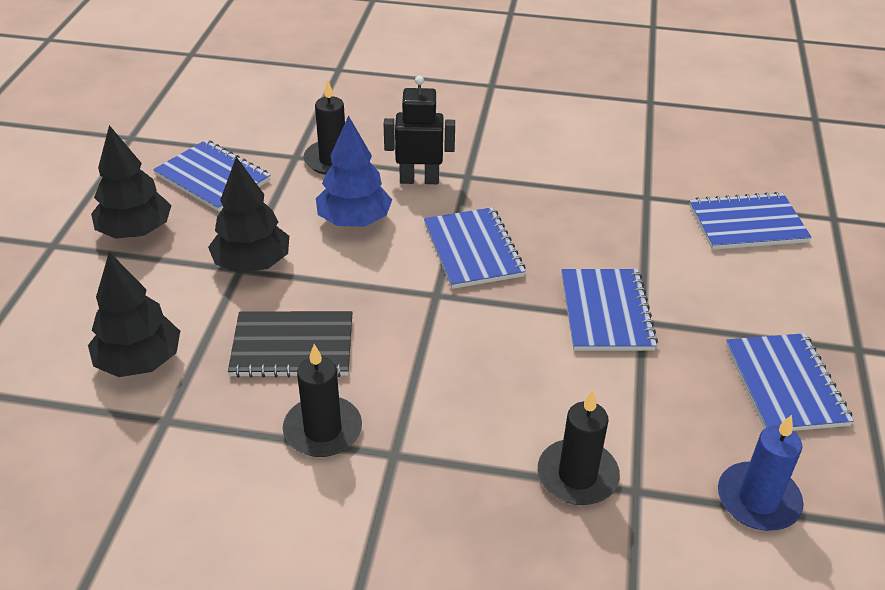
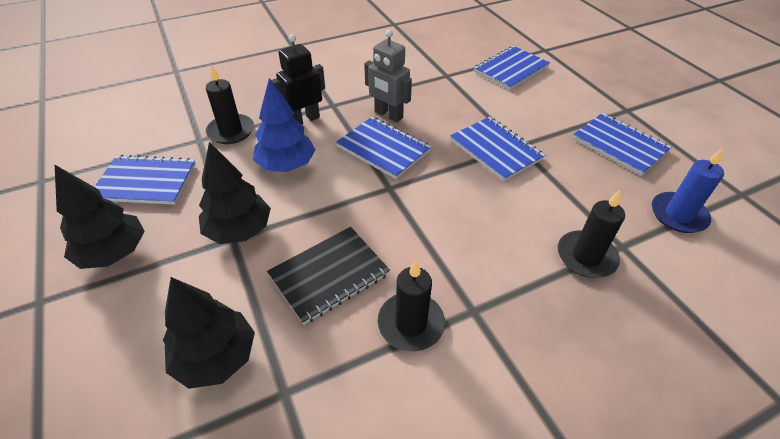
camera: 35 degrees left, 5 degrees up
(519, 214) = (388, 115): none -> grey robot

